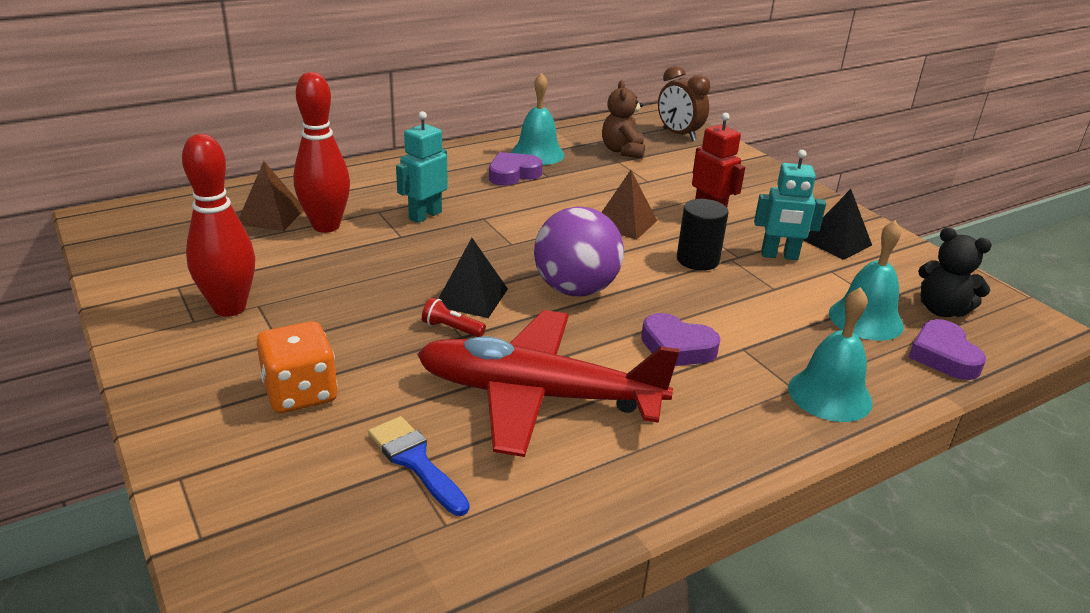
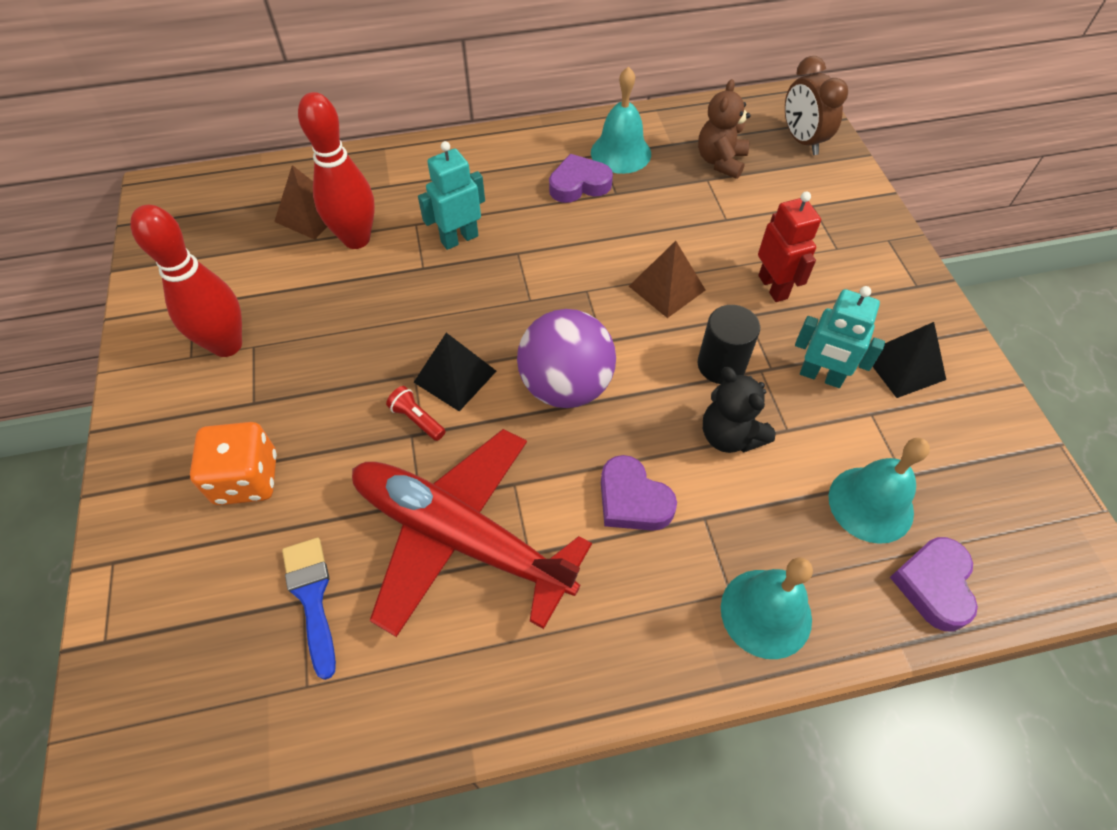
camera: 20 degrees right, 25 degrees up
(941, 310) = (974, 509): black teddy bear -> black teddy bear (730, 435)

